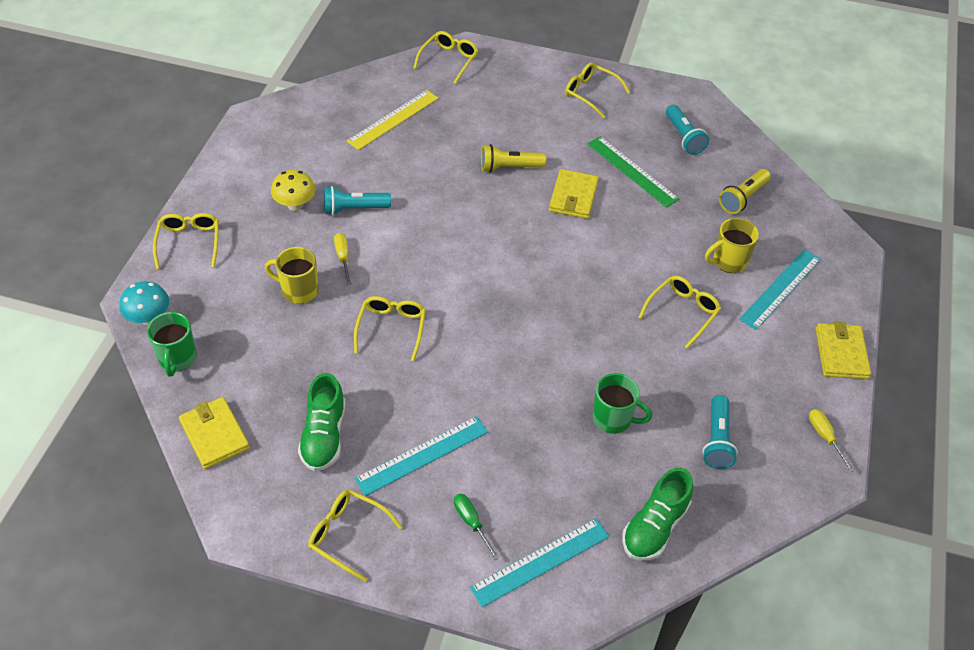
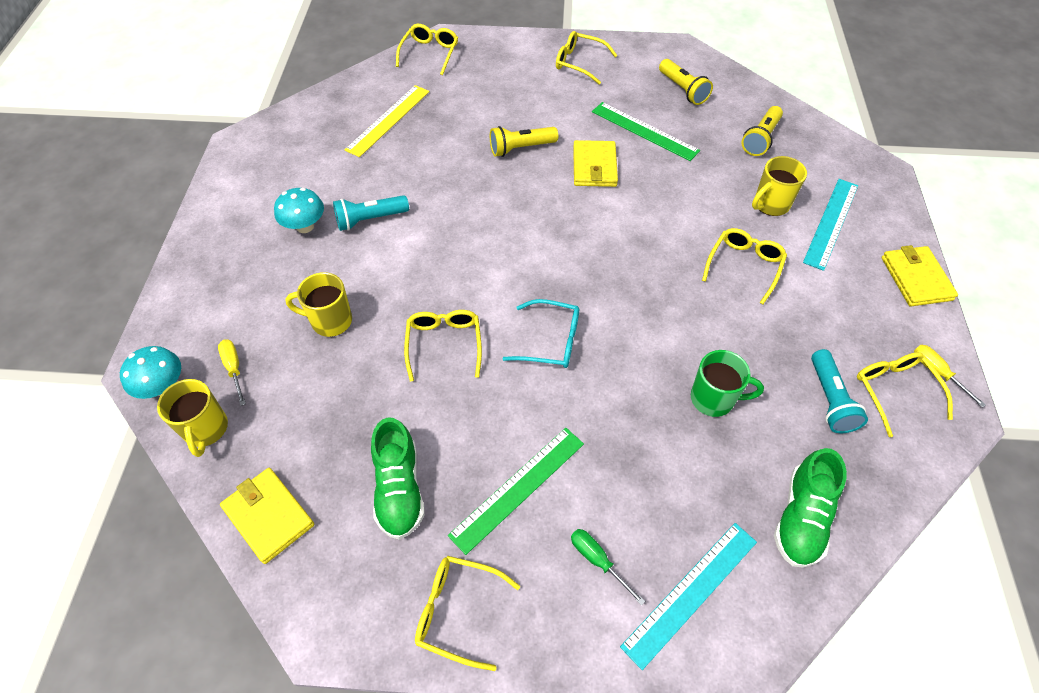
camera: 10 degrees left, 5 degrees up
(177, 359) = (206, 429): green mug -> yellow mug
(189, 243) = (194, 290): yellow glasses -> yellow glasses (895, 391)
(295, 205) = (305, 226): yellow mushroom -> turquoise mushroom
(343, 257) = (371, 274): yellow screwdriver -> yellow screwdriver (234, 368)
(422, 455) = (518, 488): turquoise ruler -> green ruler
(485, 343) = (550, 341): none -> turquoise glasses
(684, 137) = (683, 90): turquoise flashlight -> yellow flashlight

